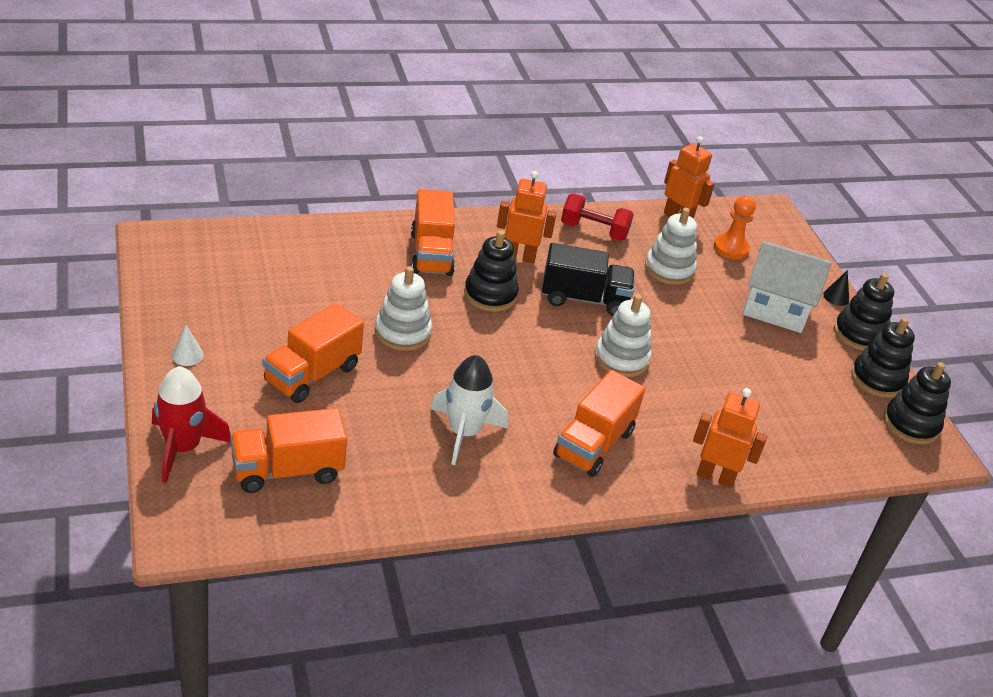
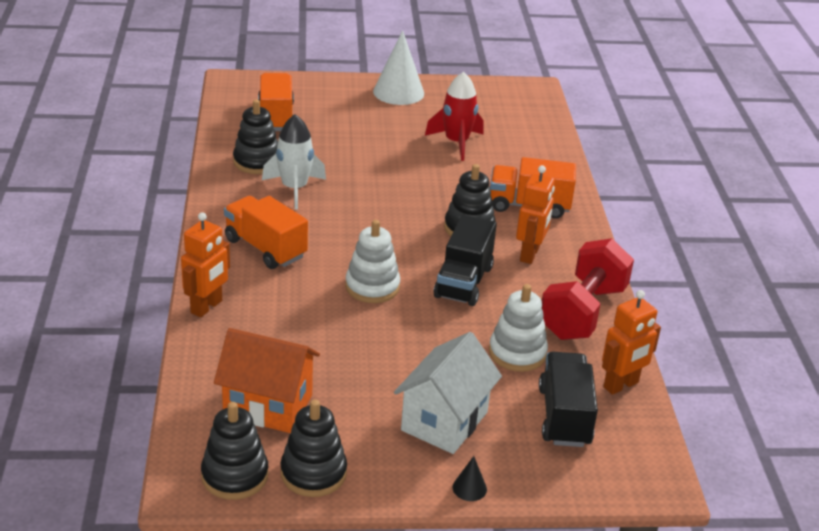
camera: 105 degrees right, 5 degrees down
(183, 448) = (306, 86): red rocket -> red rocket (456, 143)
(187, 355) = (398, 92): white cone -> white cone, size x2.29
(312, 374) = (372, 135): orange truck -> none
(402, 332) = (418, 177): white stacking toy -> none
(594, 231) = (582, 312): red dumbbell -> red dumbbell, size x1.54
(731, 248) = (564, 416): orange pawn -> black truck
(822, 414) = (268, 405): none -> orange house
(859, 334) = (395, 485): black stacking toy -> black stacking toy (257, 162)

